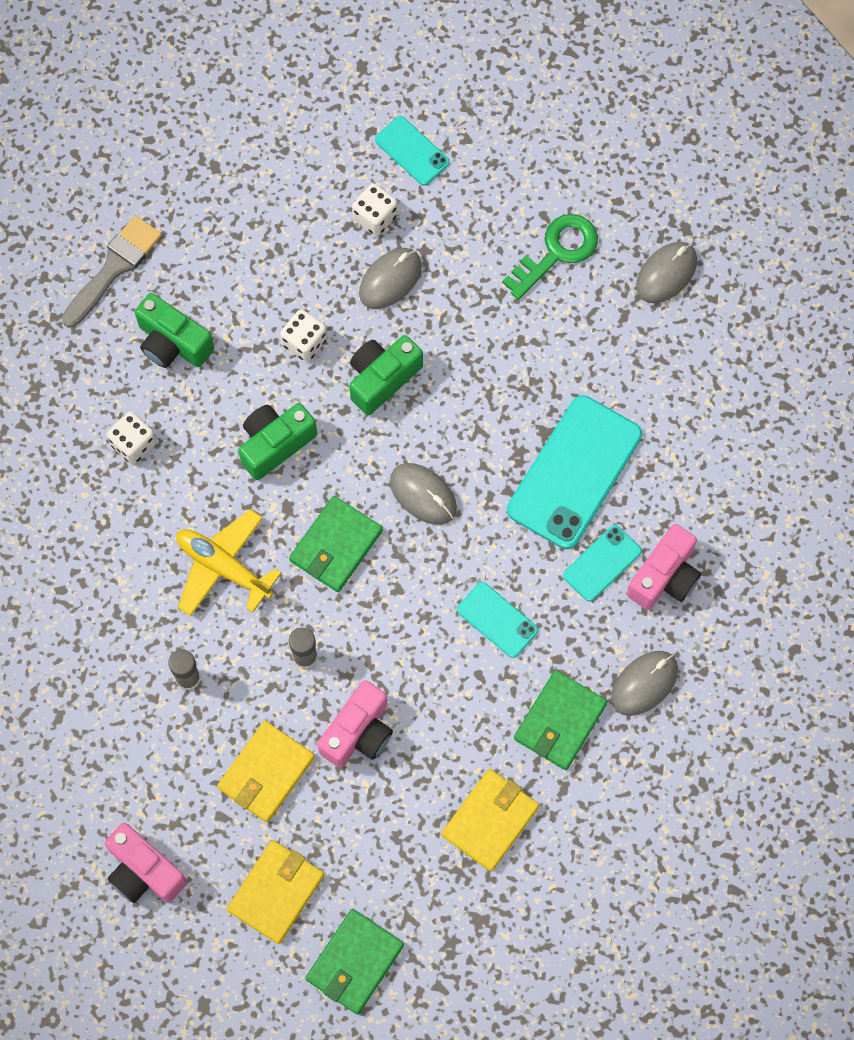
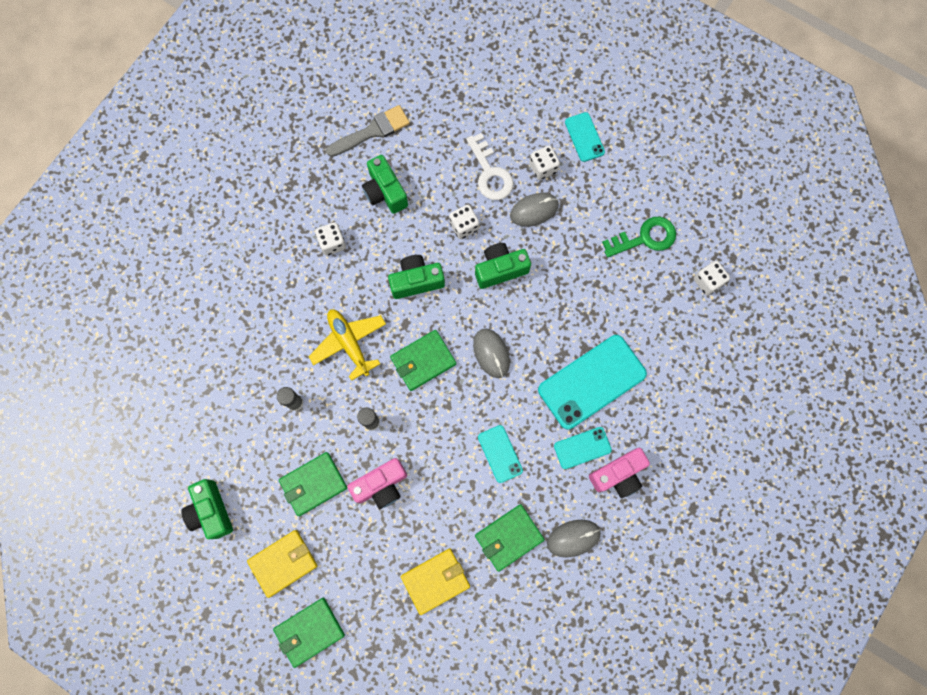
camera: 25 degrees right, 5 degrees up
(144, 871) = (211, 511): pink camera -> green camera
(266, 772) = (313, 484): yellow wallet -> green wallet
(306, 255) = (490, 173): none -> white key
(666, 274) = (707, 281): grey mouse -> white dice

